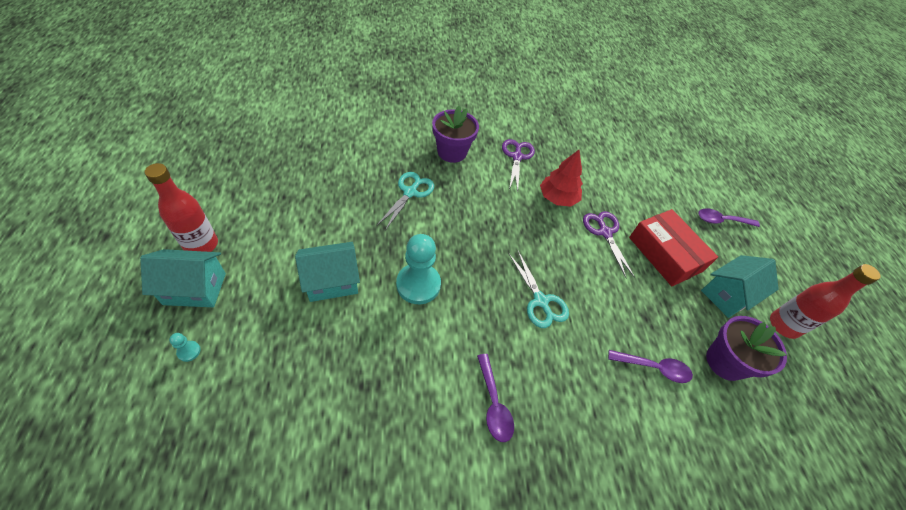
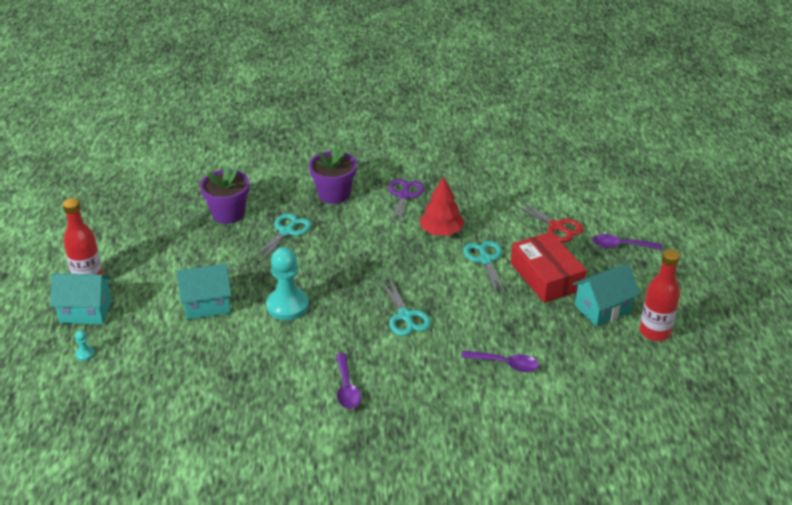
camera: 10 degrees right, 15 degrees down
(605, 232) = (485, 260): purple scissors -> turquoise scissors
(659, 197) = (556, 227): none -> red scissors
(725, 362) = (580, 360): purple flower pot -> purple flower pot (228, 214)

